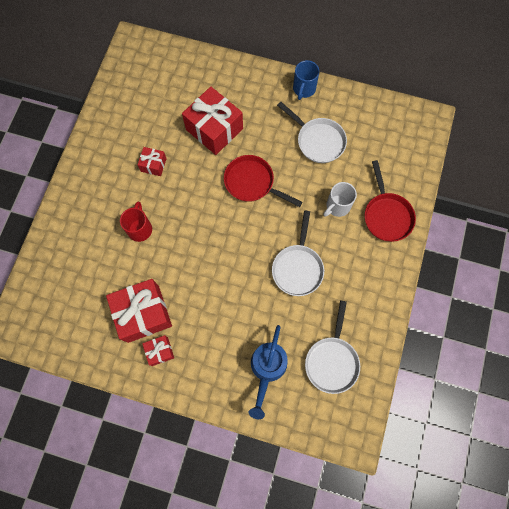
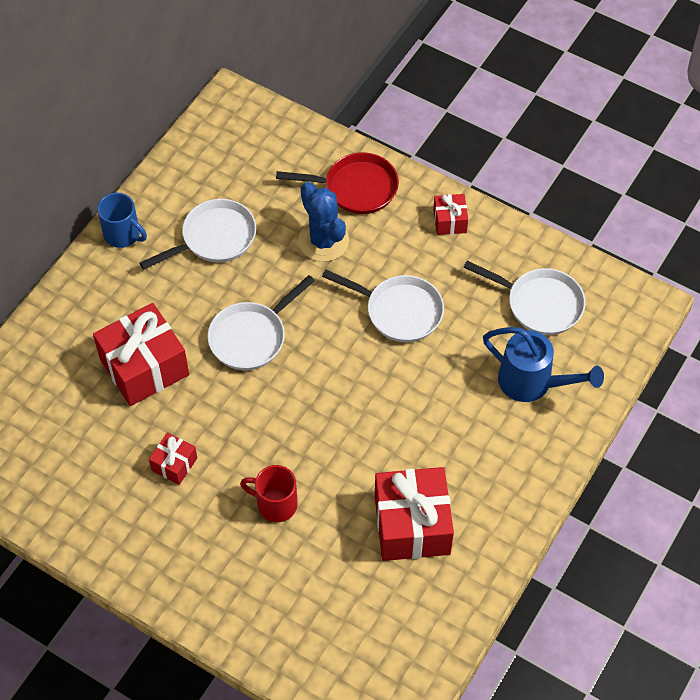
camera: 75 degrees left, 15 degrees down
(160, 351) = (474, 513): red gift -> red gift (449, 221)
(252, 182) = (251, 337): red pan -> white pan
(337, 206) = (323, 241): white mug -> blue cactus

